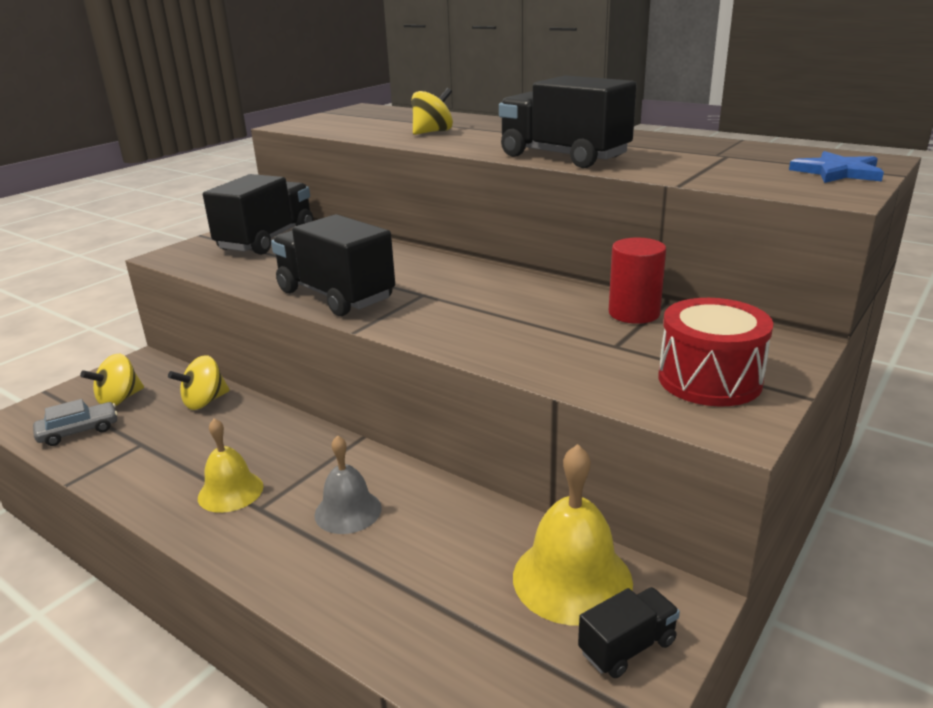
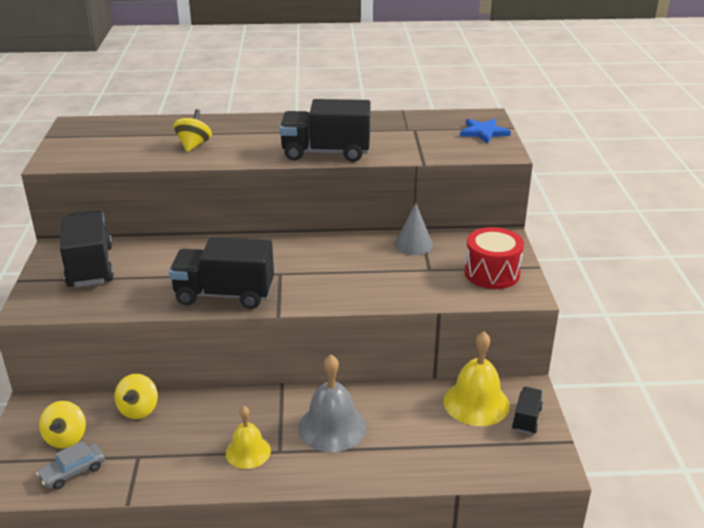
camera: 40 degrees left, 5 degrees up
(79, 431) = (73, 472): grey car -> grey car turned 150 degrees counterclockwise
(348, 511) = (332, 427): grey bell -> grey bell, size x1.56
(634, 313) = (413, 245): red cylinder -> grey cone

